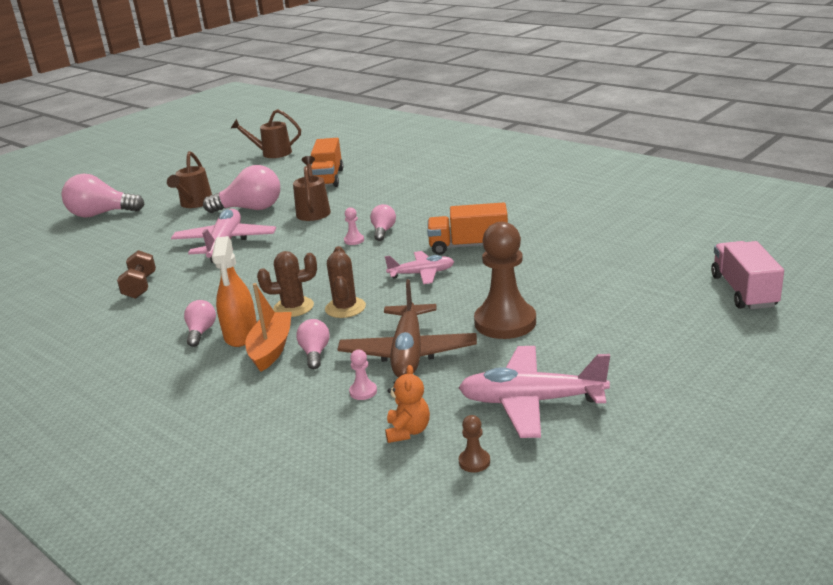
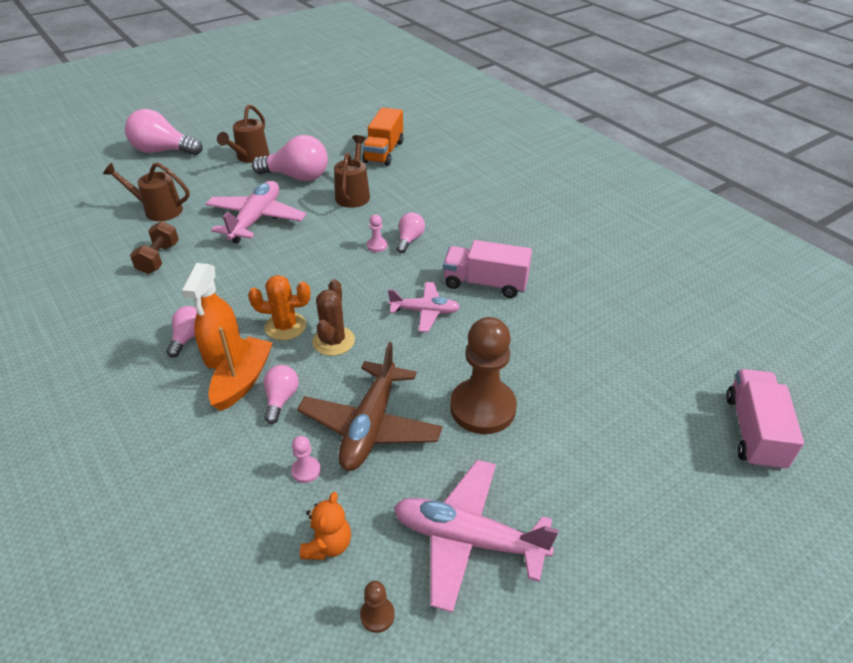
camera: 10 degrees right, 15 degrees up
(272, 153) = (345, 105): brown watering can -> brown watering can (158, 210)
(293, 307) = (285, 326): brown cactus -> orange cactus
(468, 246) = (485, 283): orange truck -> pink truck

